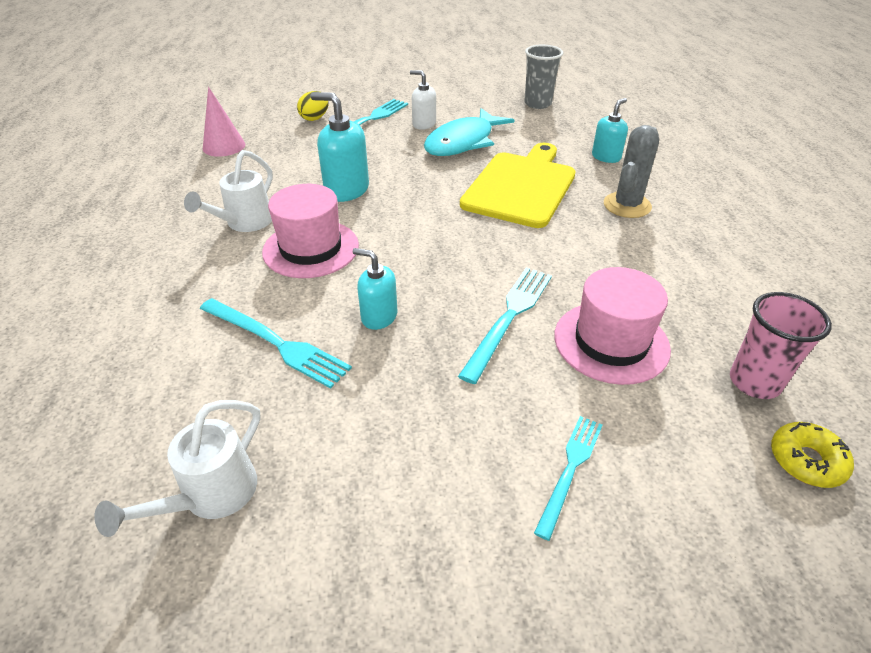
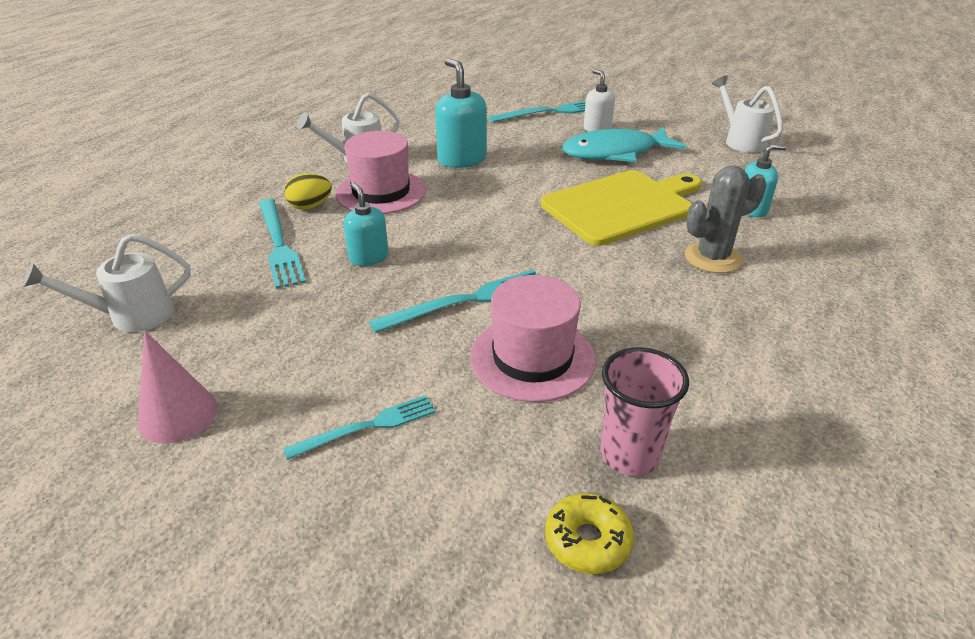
camera: 35 degrees right, 5 degrees down
(224, 146) = (410, 100): pink cone -> pink cone (178, 414)
(315, 118) = (506, 98): yellow egg -> yellow egg (310, 206)
(537, 104) = (741, 141): grey cup -> white watering can

